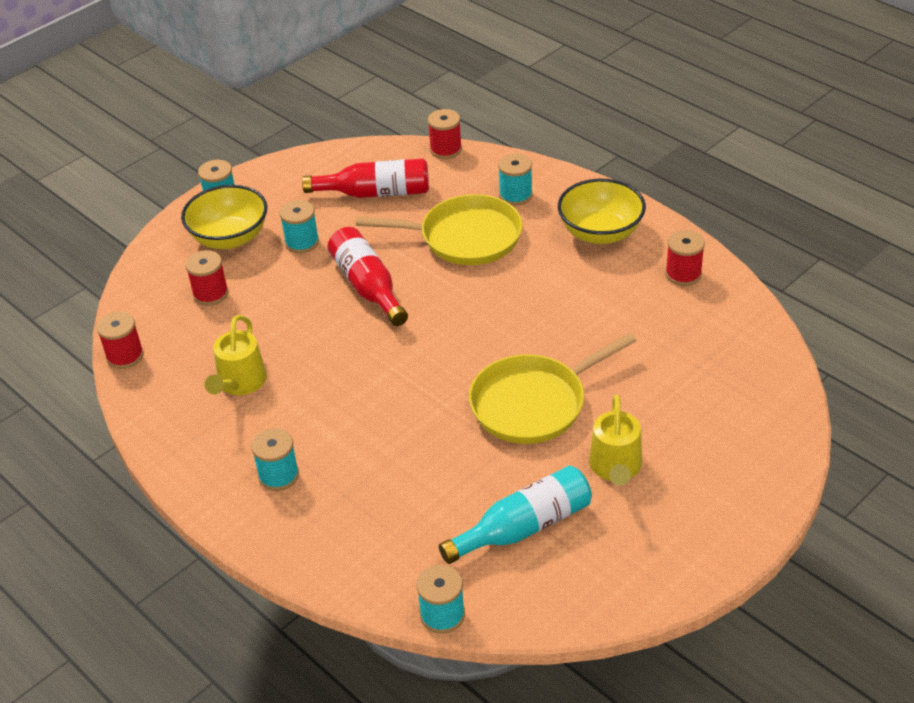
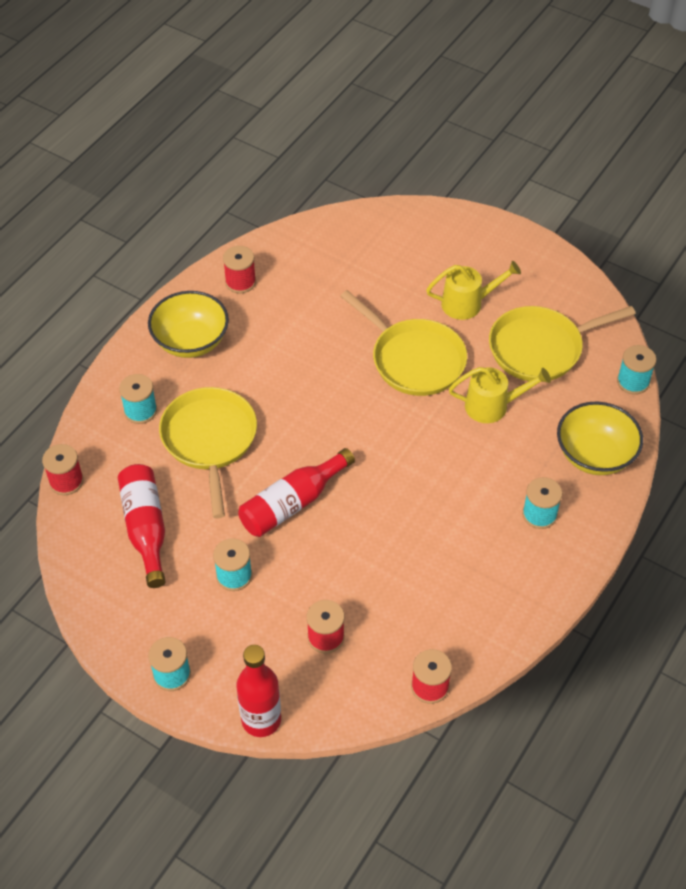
camera: 105 degrees left, 10 degrees up
(152, 247) = (261, 720): none -> red bottle
(230, 238) = (235, 646): yellow bowl -> yellow bowl (595, 455)
(240, 384) = (443, 574): yellow watering can -> yellow watering can (493, 406)
(523, 527) = (540, 348): turquoise bottle -> yellow pan

